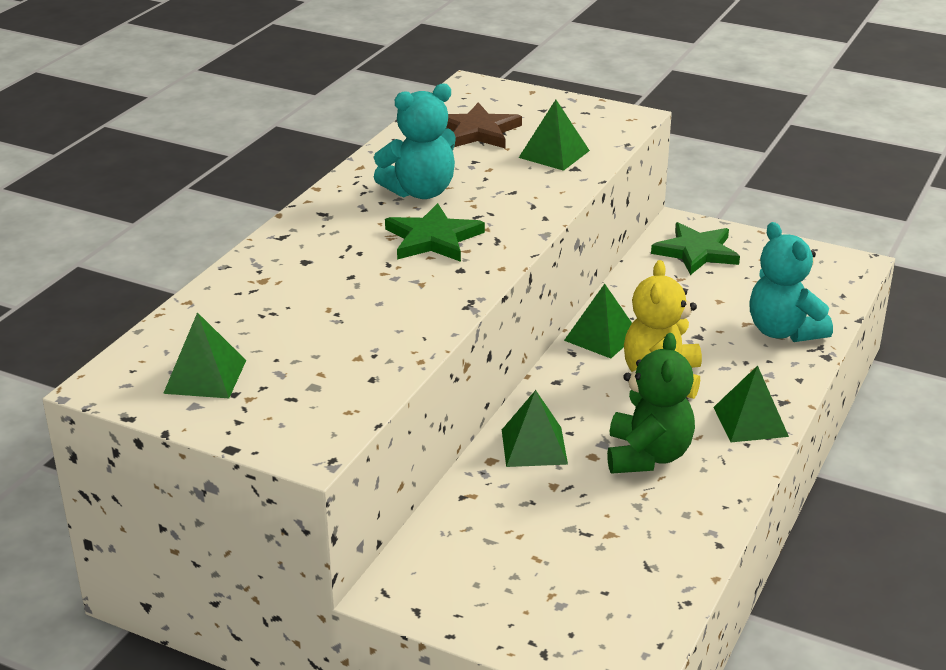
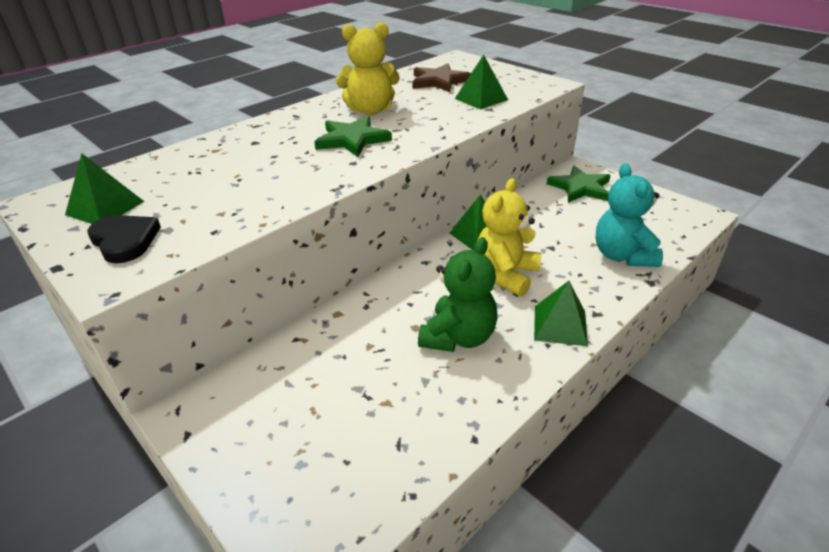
camera: 20 degrees right, 5 degrees up
(278, 407) = (125, 241): none -> black heart
(420, 192) = (370, 110): turquoise teddy bear -> yellow teddy bear
(534, 446) = (376, 309): green pyramid -> none

